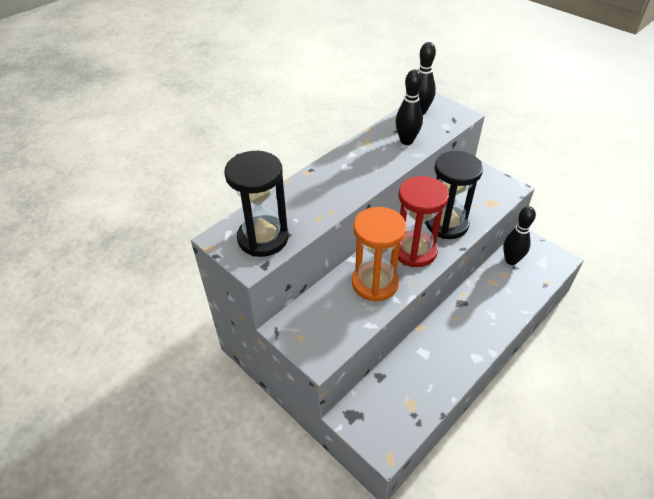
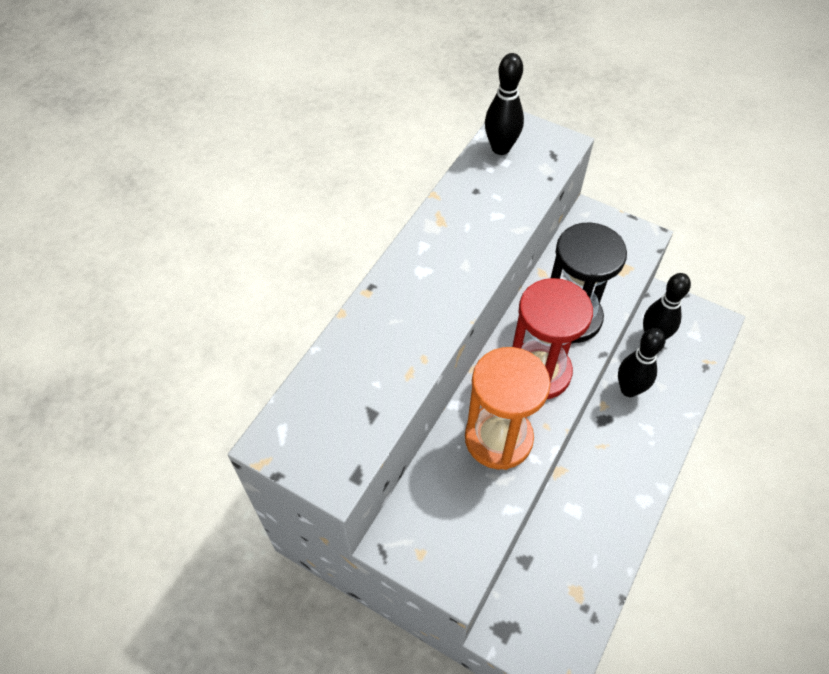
camera: 15 degrees left, 10 degrees up
(263, 238) = (339, 428): black hourglass -> none
(406, 141) = (497, 207): black bowling pin -> black bowling pin (629, 389)

